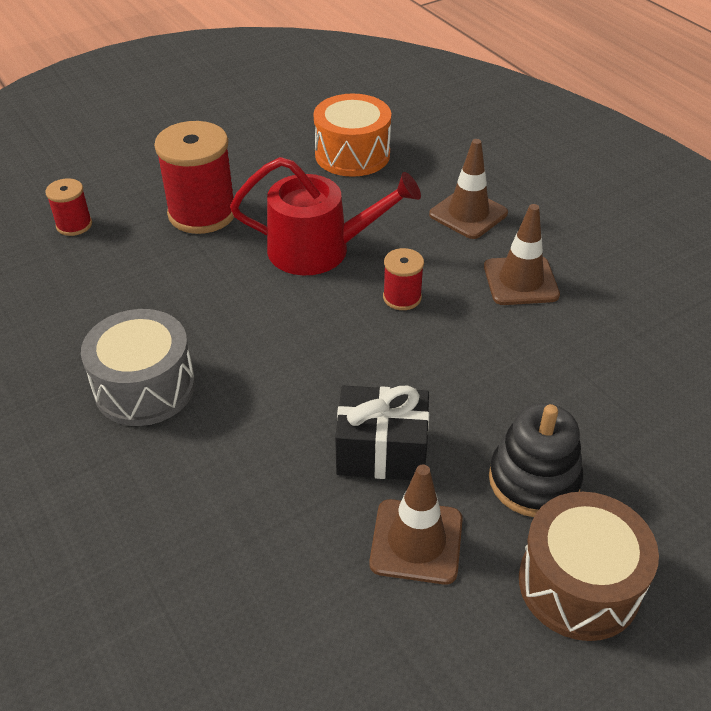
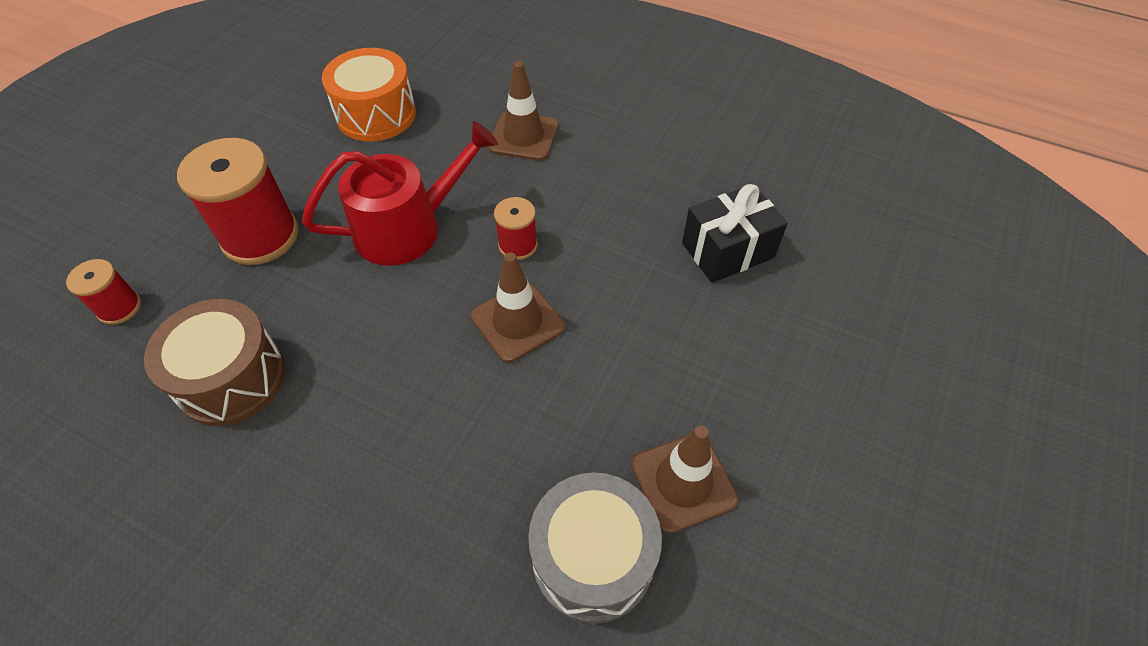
camera: 30 degrees left, 10 degrees up
(145, 387) = (325, 457): grey drum -> grey drum (593, 558)
(381, 451) = (598, 409): black gift -> black gift (727, 250)
(520, 281) = (610, 185): brown traffic cone -> brown traffic cone (517, 322)
(533, 480) = (739, 371): black stacking toy -> none
(579, 584) = (831, 449): brown drum -> brown drum (232, 378)

